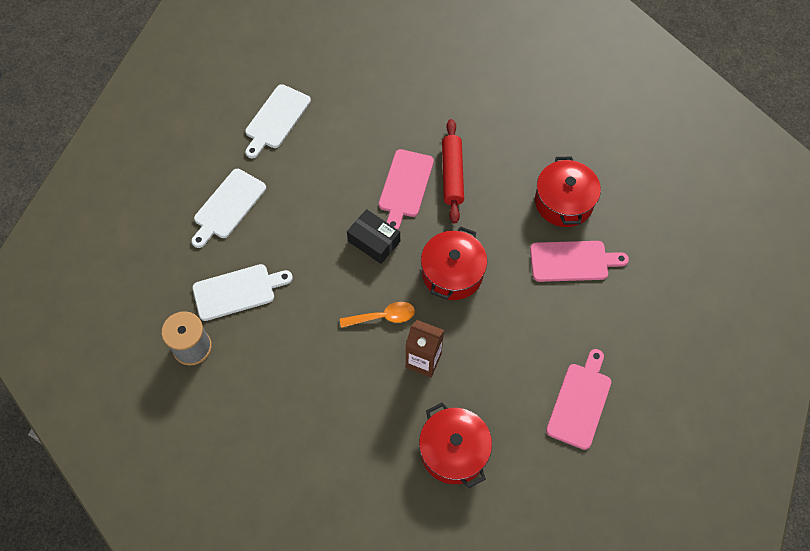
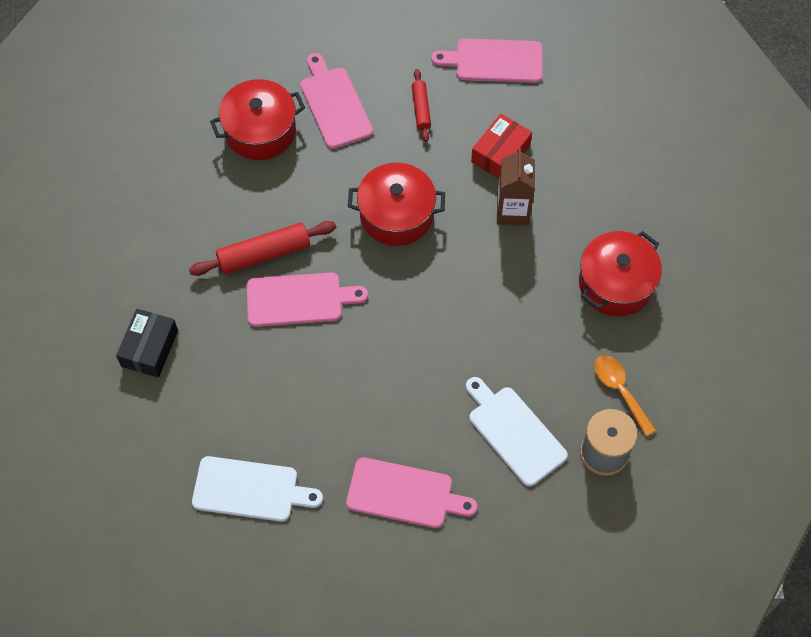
camera: 110 degrees left, 0 degrees up
(228, 206) = (404, 494): white cutting board -> pink cutting board
(374, 241) = (387, 308): black box -> black box (149, 348)
(383, 317) = (479, 266): orange spoon -> orange spoon (619, 390)
(453, 451) = (597, 154): red pot -> red pot (616, 283)
(482, 371) = (500, 154): none -> red box
(547, 325) = (421, 109): none -> red rolling pin

